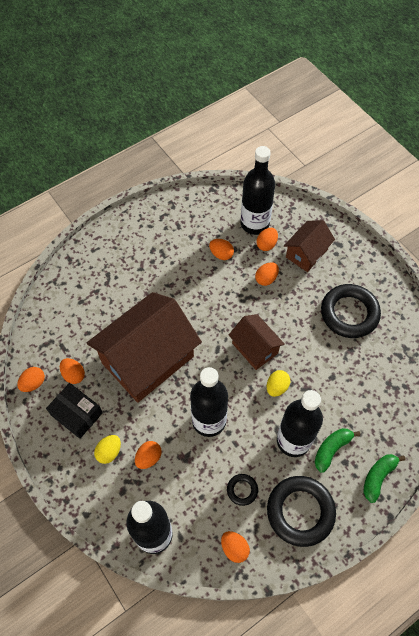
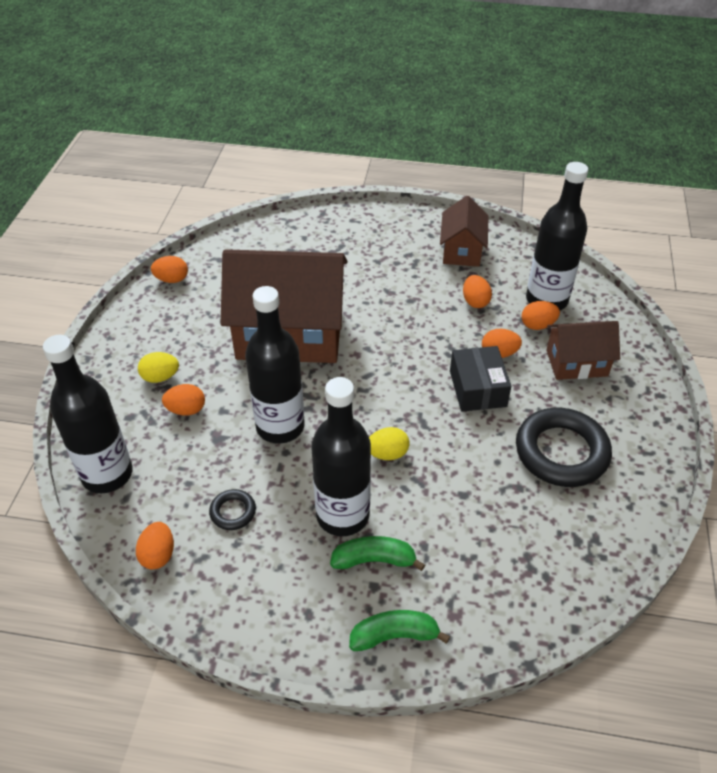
camera: 45 degrees right, 15 degrees down
(74, 375) = (211, 297): orange egg -> none
(76, 414) = (174, 327): black box -> black box (477, 388)
(255, 348) = (408, 403): brown house -> brown house (461, 250)
(300, 511) = (264, 586): black ring -> none

